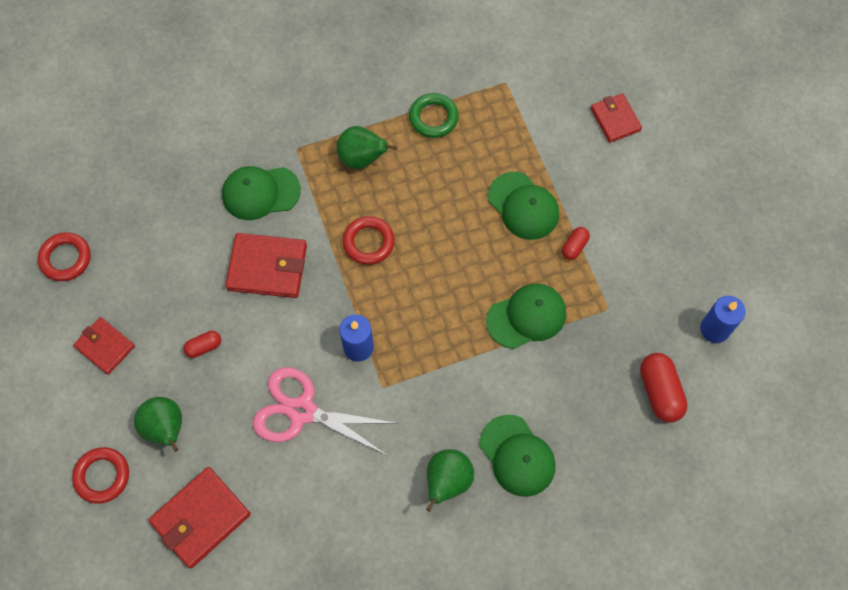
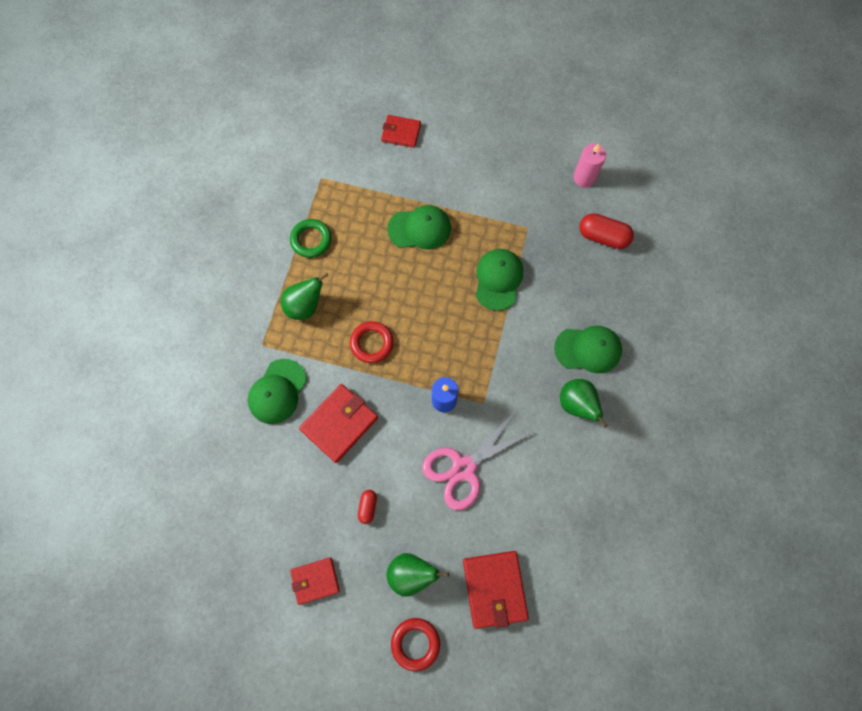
camera: 55 degrees left, 5 degrees up
(66, 258) = (221, 568): red ring -> none
(574, 247) = (471, 218): red capsule -> none
(714, 329) = (584, 177): blue candle -> pink candle

